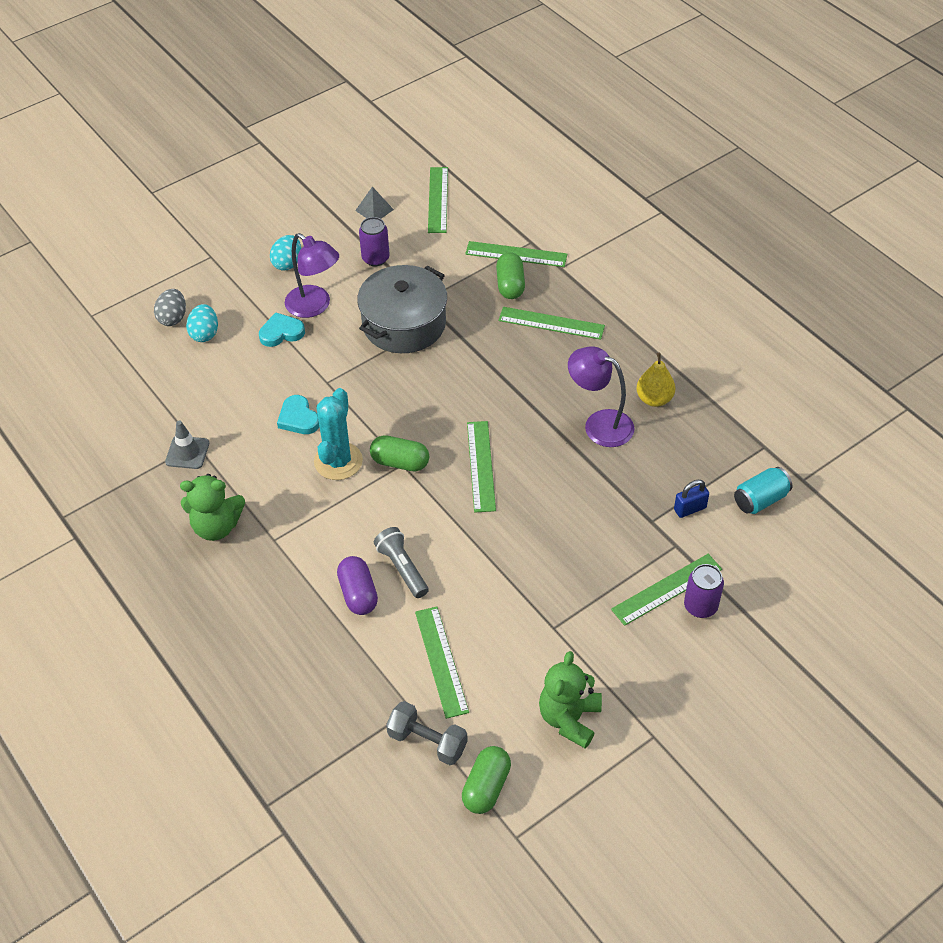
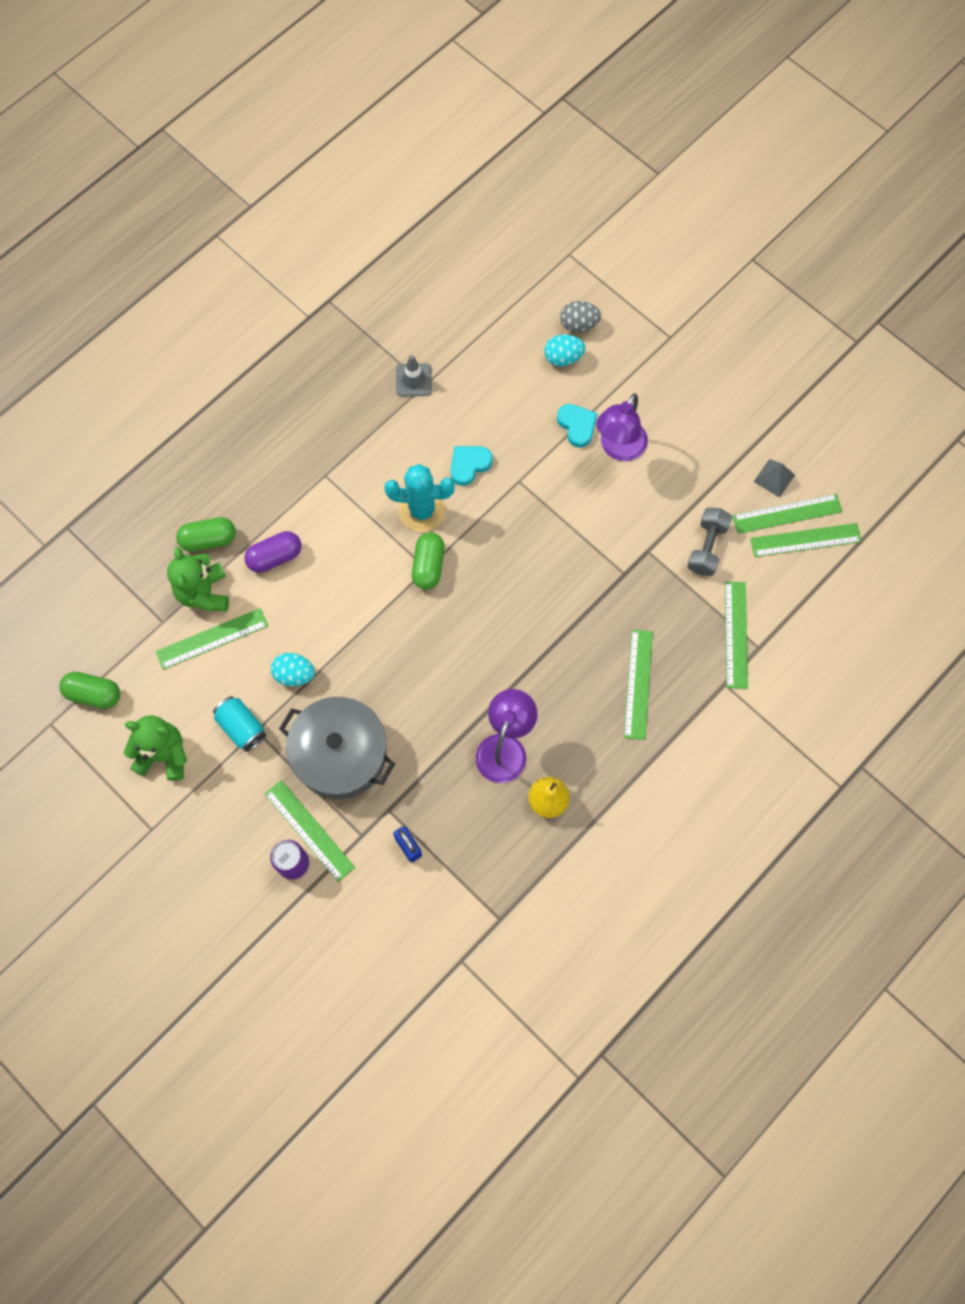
camera: 80 degrees right, 20 degrees up
(216, 526) = (334, 425): green teddy bear -> green teddy bear (204, 593)
(287, 263) = (675, 410): turquoise egg -> turquoise egg (294, 674)
(375, 258) = (699, 493): purple can -> none
(402, 568) = (306, 589): grey flashlight -> none
(404, 324) = (610, 538): grey pot -> grey pot (340, 754)
(427, 741) = (133, 640): grey dumbbell -> grey dumbbell (707, 547)
(481, 466) = (434, 640): green ruler -> green ruler (787, 513)
(510, 285) = (687, 635): green capsule -> green capsule (208, 540)
(760, 500) = (429, 917): turquoise can -> turquoise can (241, 727)

